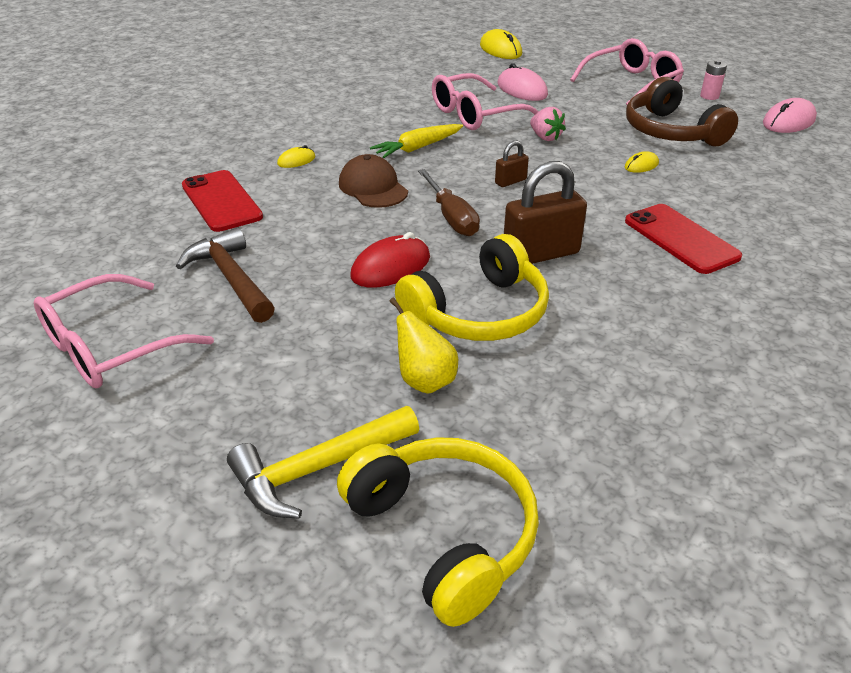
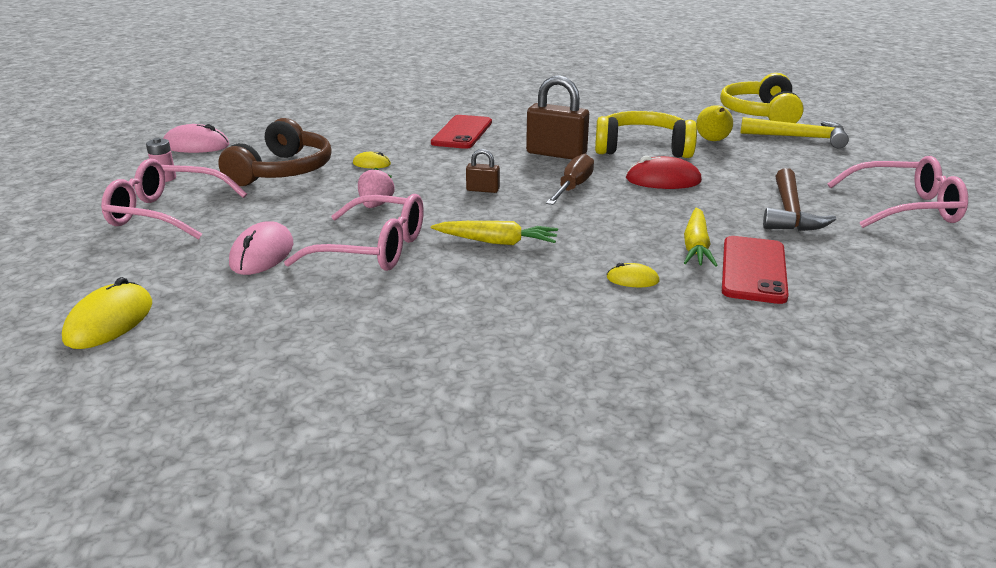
camera: 135 degrees left, 10 degrees down
(281, 203) = (696, 246): none -> yellow carrot
(373, 187) = (596, 227): brown cap -> none

